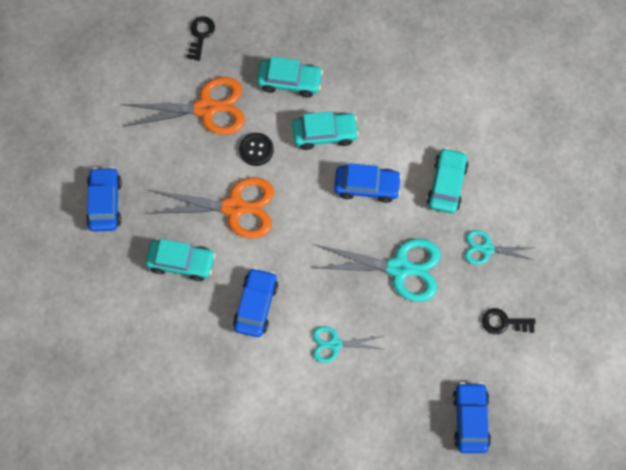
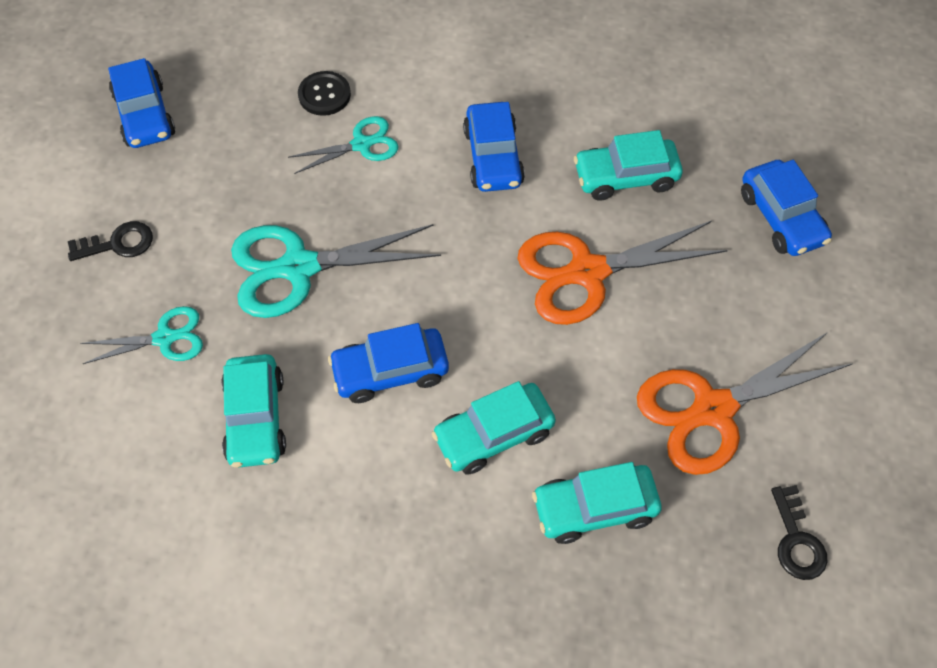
camera: 160 degrees right, 10 degrees down
(256, 149) = (596, 369): black button -> black button (324, 95)

